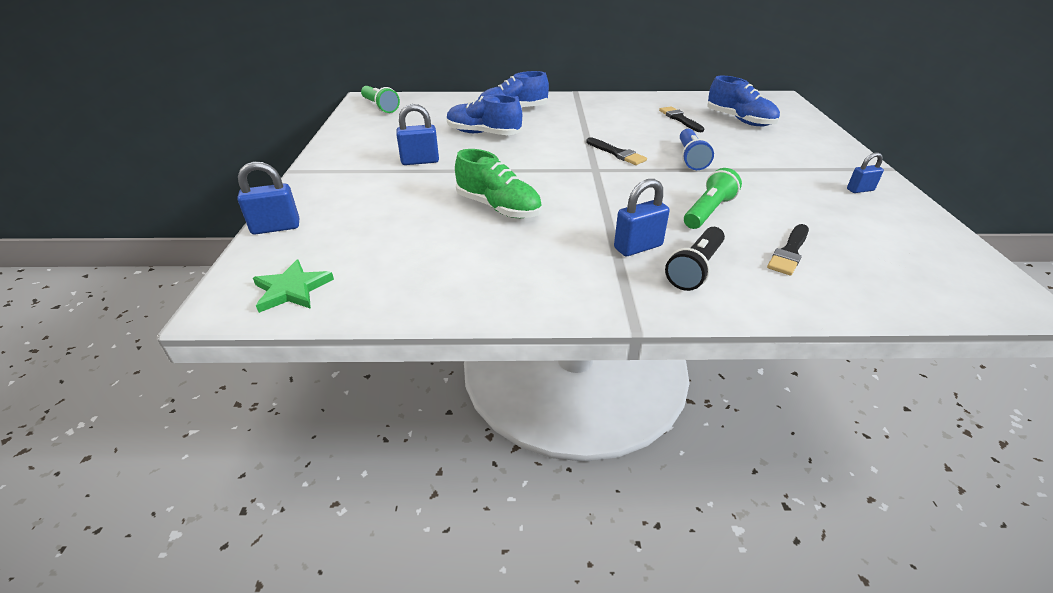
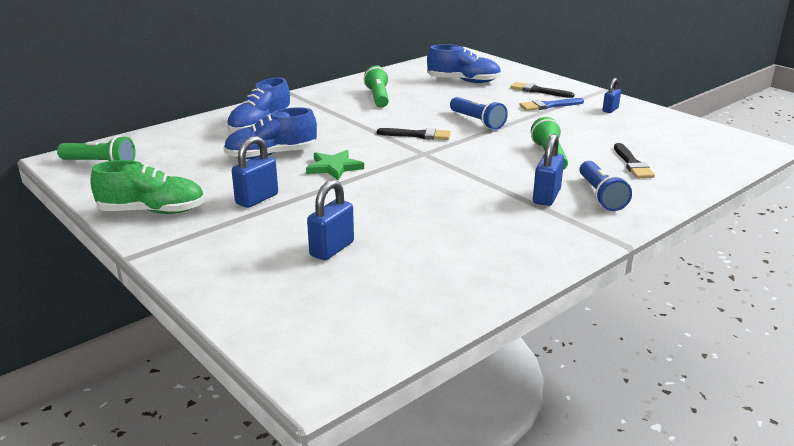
camera: 40 degrees left, 10 degrees down
(276, 227) = (229, 307): blue padlock -> blue padlock (332, 249)
(292, 289) = (353, 340): green star -> green star (334, 167)
(498, 208) = (402, 209): green shoe -> green shoe (152, 211)
(638, 114) = (378, 97): none -> green flashlight
(680, 119) = (419, 92): black brush -> black brush (538, 91)
(695, 269) = (600, 196): black flashlight -> blue flashlight
(791, 165) = (549, 106): none -> blue brush

